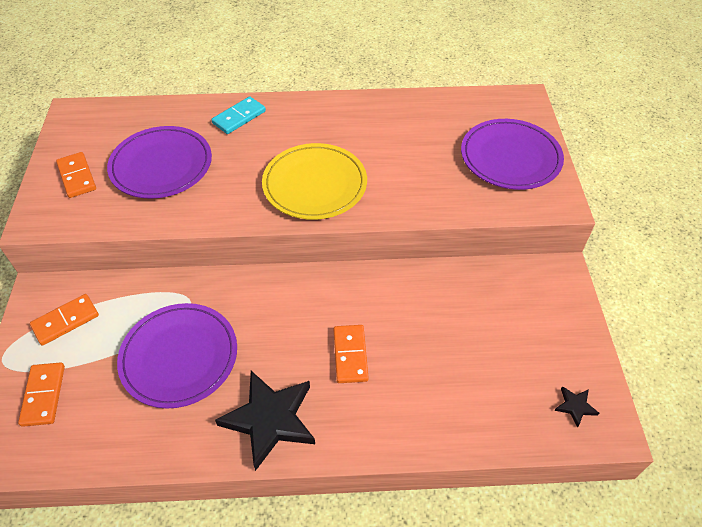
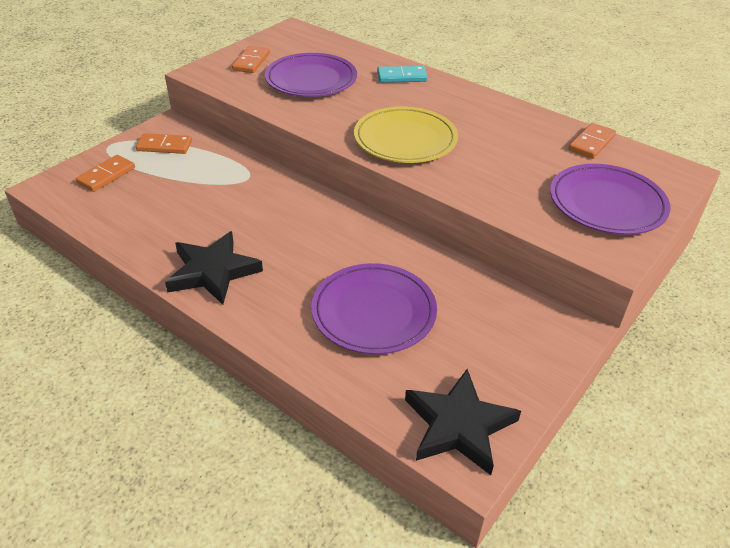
camera: 40 degrees right, 10 degrees down
(179, 357) = (203, 202): purple plate -> purple plate (374, 312)
(350, 355) = (315, 271): orange domino -> orange domino (591, 143)
(575, 406) = (458, 425): black star -> black star, size x2.33

